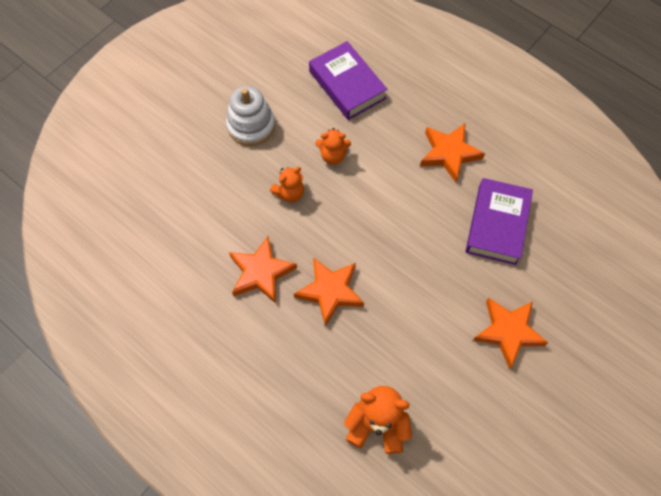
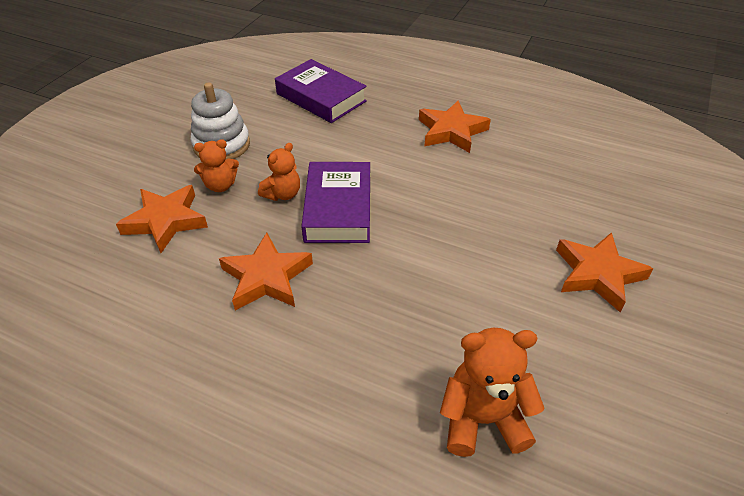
camera: 15 degrees left, 20 degrees down
(330, 291) = (363, 279): orange star -> orange star (166, 221)
(333, 155) = (324, 154): orange teddy bear -> orange teddy bear (220, 185)
(497, 224) = (531, 179): purple book -> purple book (338, 208)

